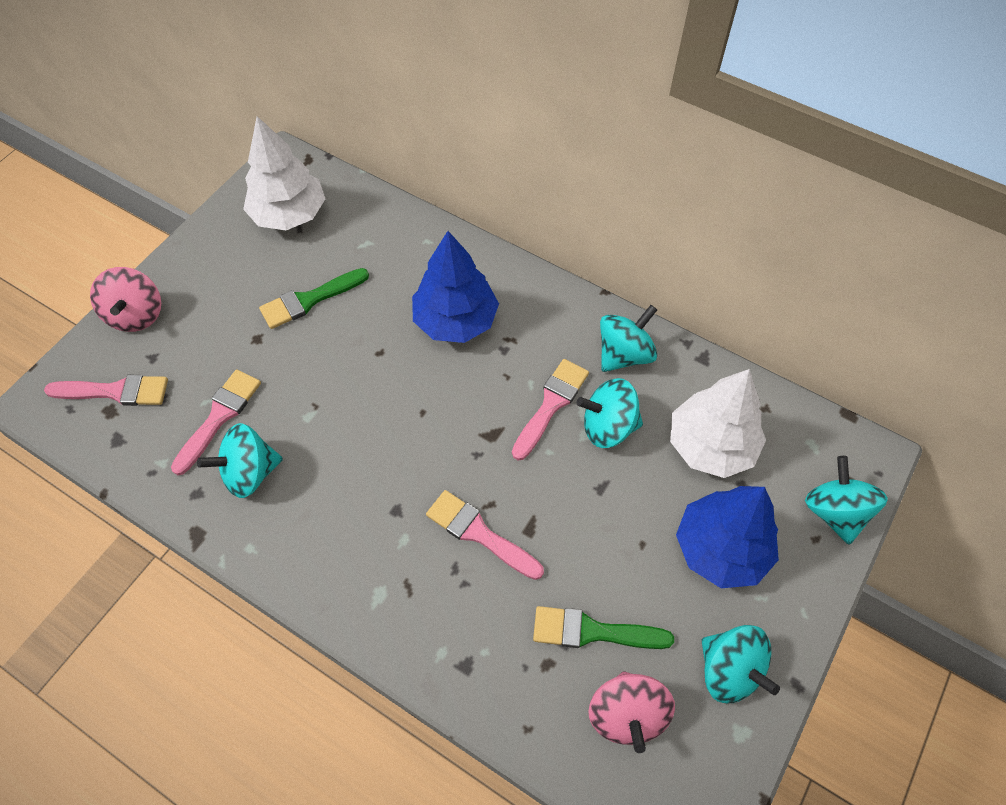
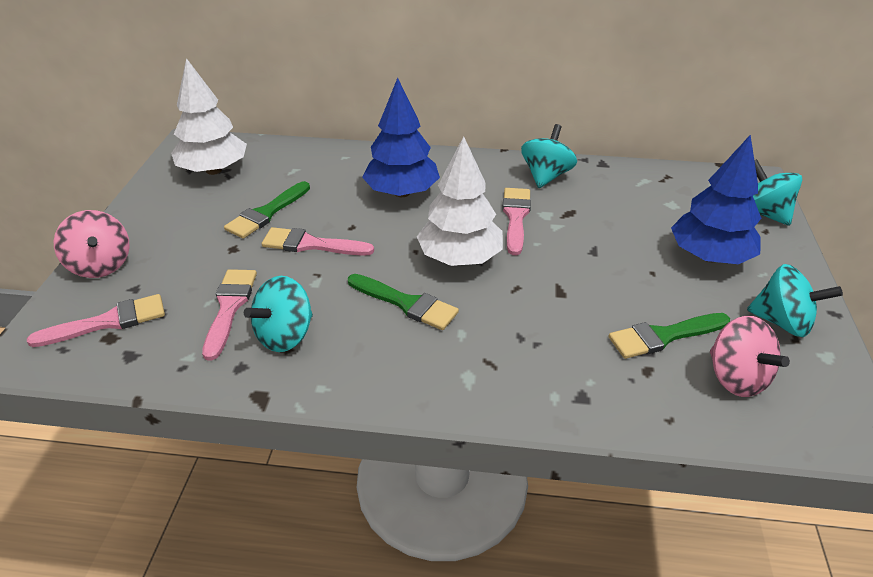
camera: 25 degrees left, 20 degrees down
(375, 480) = (406, 303): none -> green brush
(479, 533) = (522, 308): pink brush -> pink brush (311, 244)
(608, 426) = (568, 216): turquoise spinning top -> none
(710, 445) = (649, 205): white tree -> white tree (460, 258)

